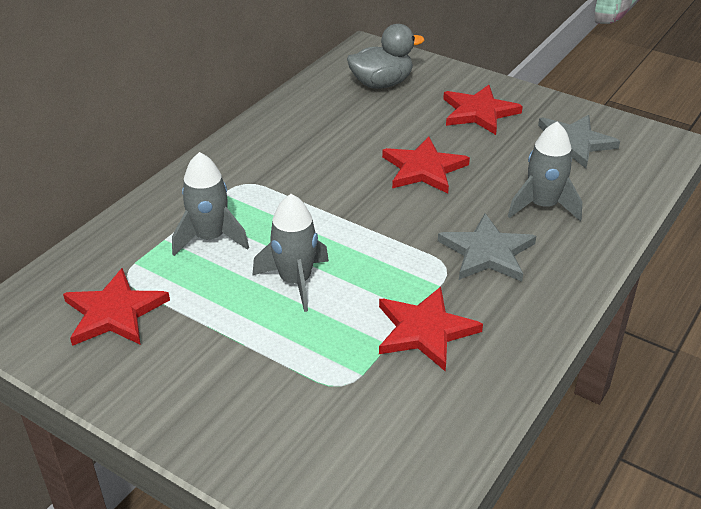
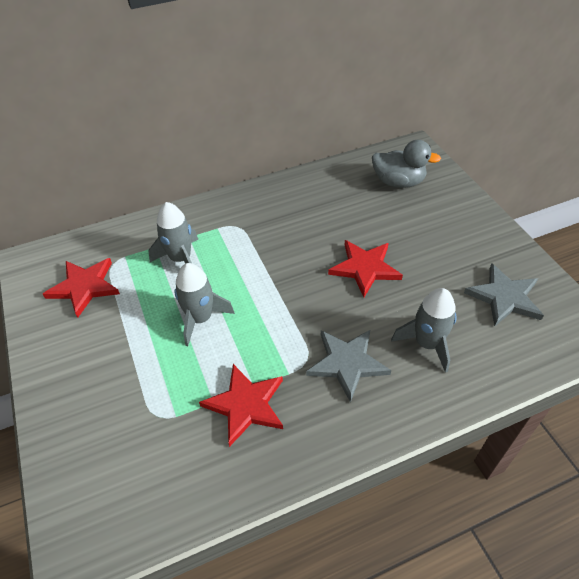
camera: 35 degrees right, 10 degrees up
(478, 112) = (450, 236): red star -> none

